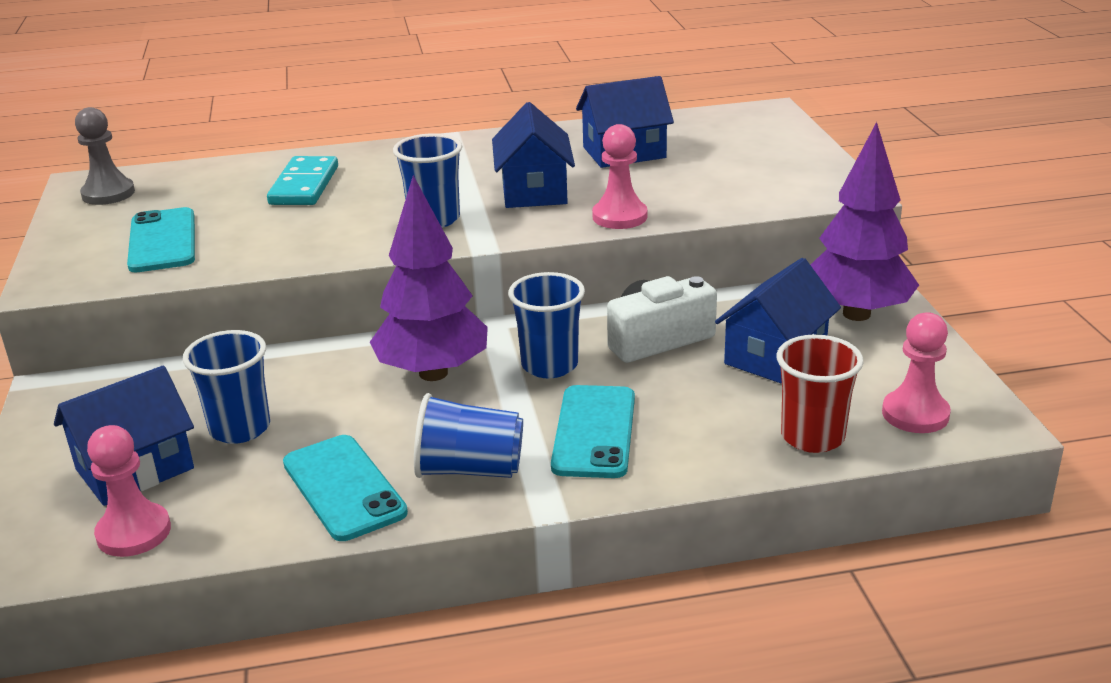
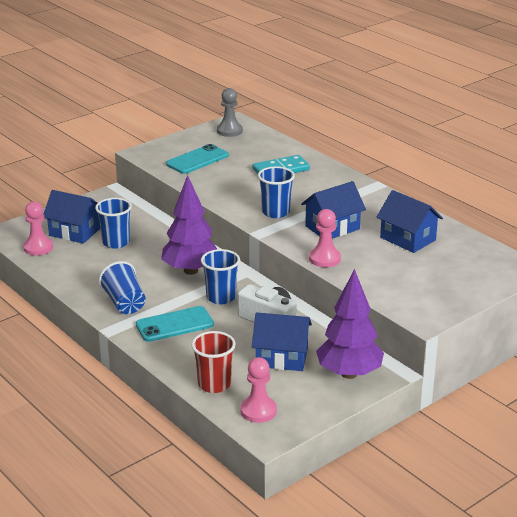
camera: 60 degrees right, 0 degrees up
(344, 488) = (93, 279): turquoise phone -> none

